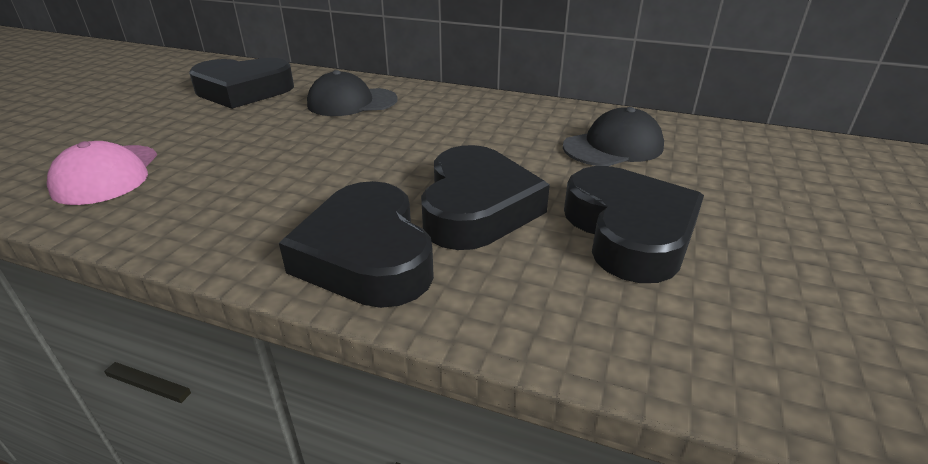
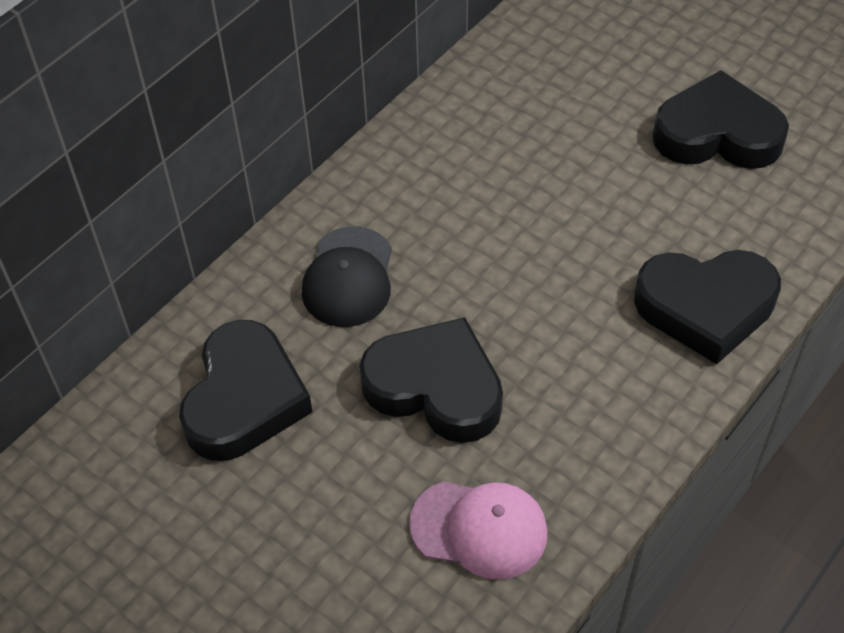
camera: 70 degrees left, 20 degrees up
(477, 208) = (651, 218): black heart -> black heart (435, 387)
(613, 147) = (567, 83): black cap -> none

